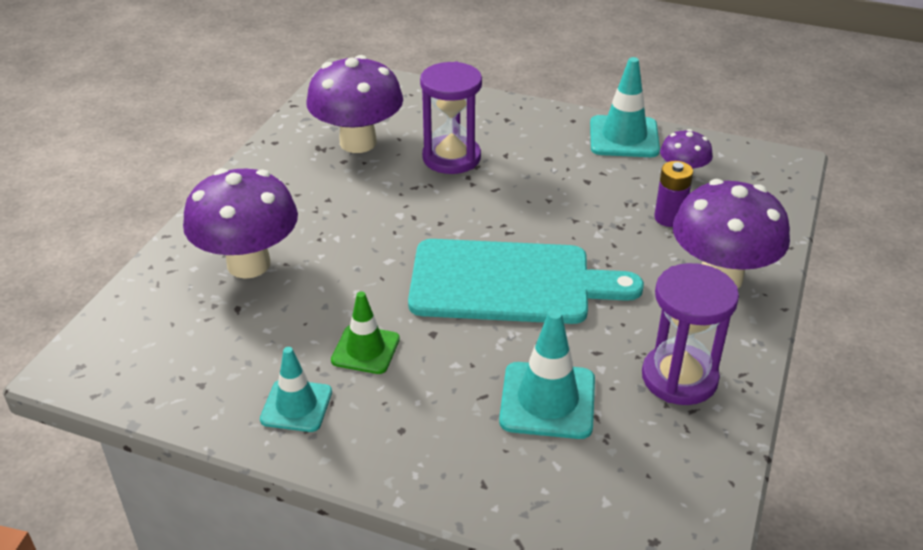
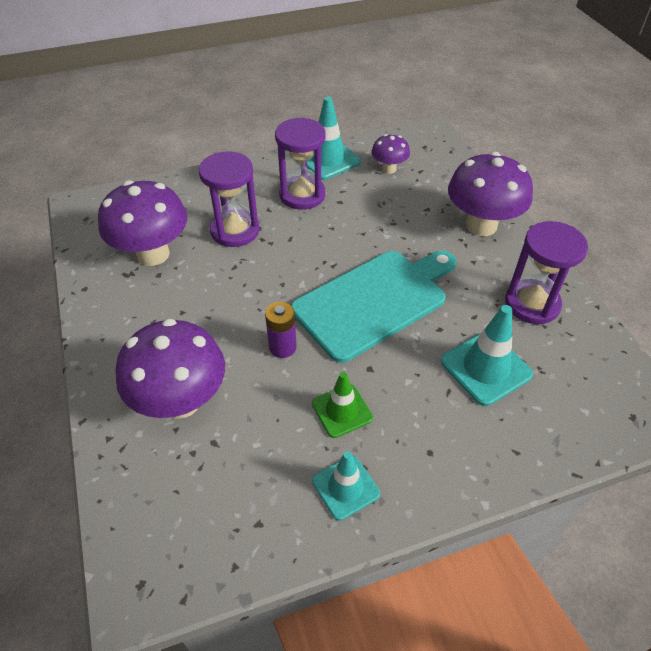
camera: 40 degrees left, 10 degrees up
(555, 157) = (302, 195): none -> purple hourglass
(669, 218) = (413, 202): purple battery -> purple battery (282, 347)

